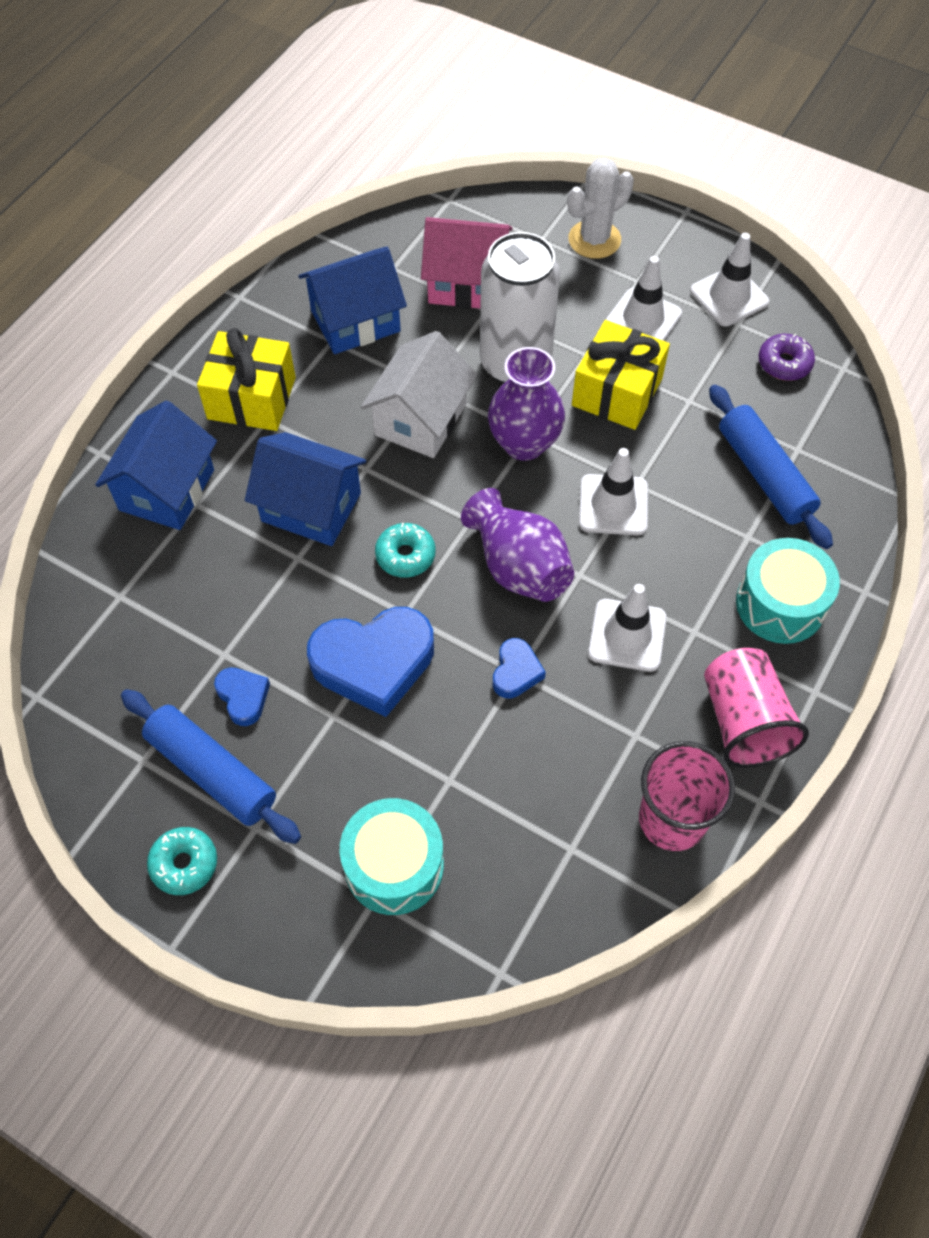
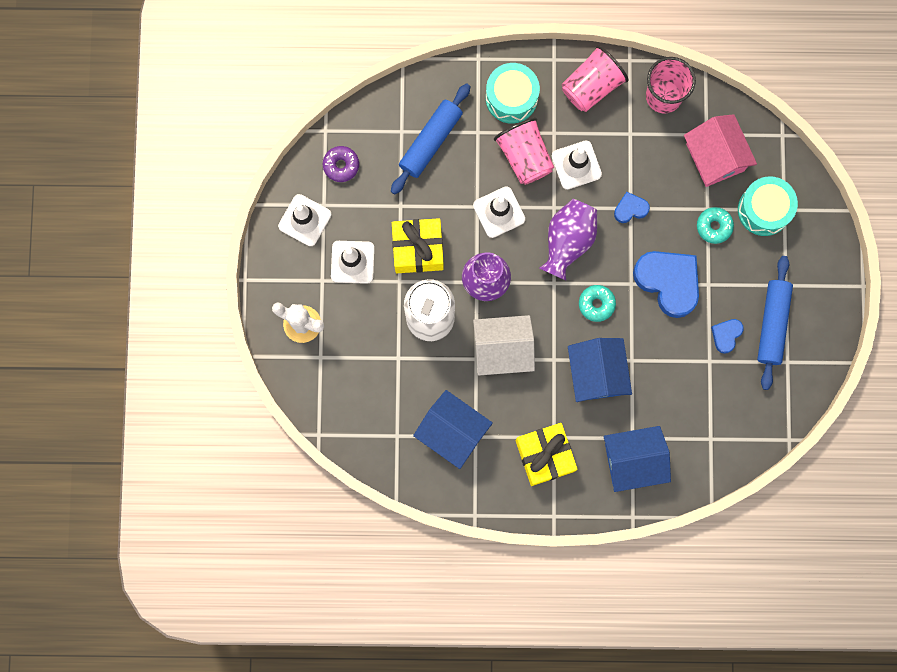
camera: 120 degrees left, 20 degrees up
(184, 864) = (822, 306): turquoise donut -> turquoise donut (714, 226)
(467, 284) = (384, 382): pink house -> pink house (715, 157)
(678, 576) = (524, 157): none -> pink cup

